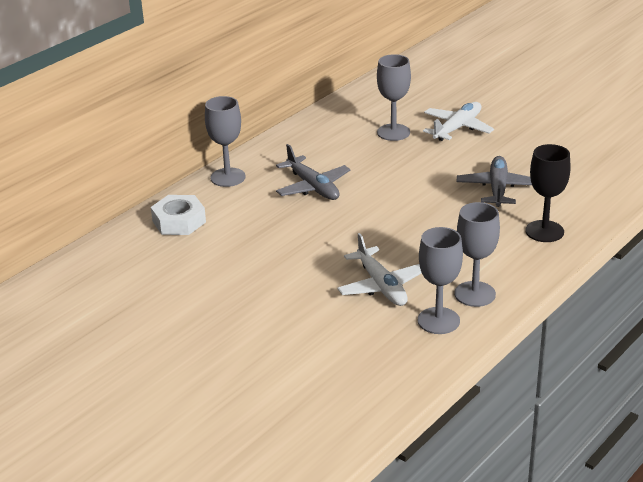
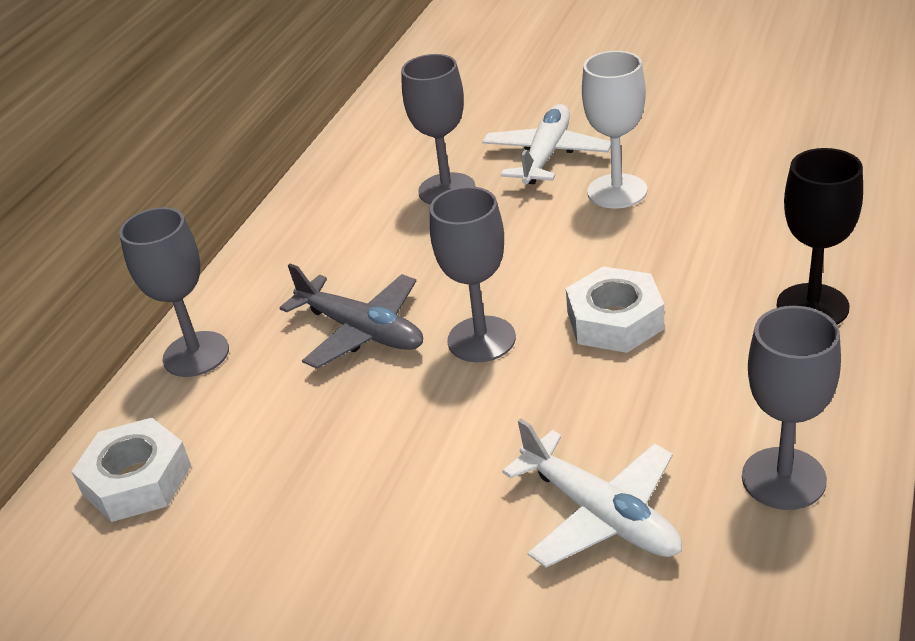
camera: 15 degrees left, 5 degrees up
(438, 321) = (757, 565): grey goblet -> grey goblet (481, 339)
(441, 213) = (615, 320): none -> white nut
(483, 155) = (617, 191): none -> white goblet
(498, 189) = (680, 246): grey plane -> none

